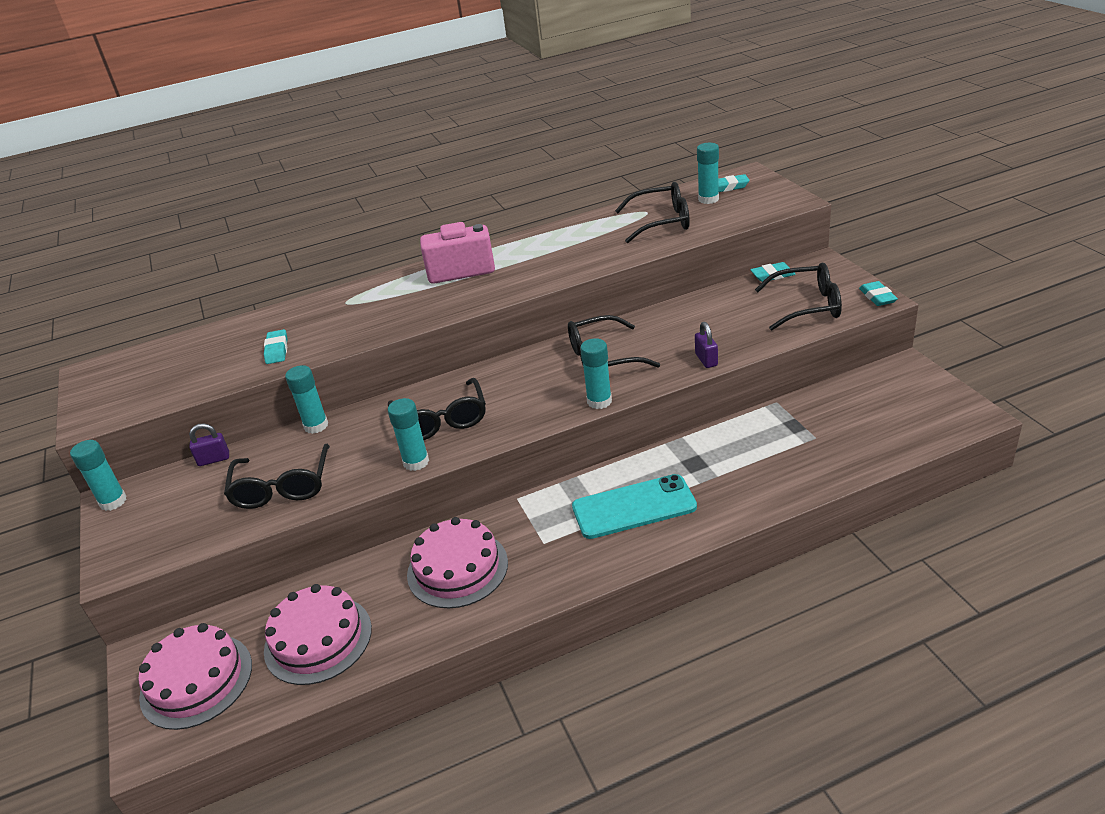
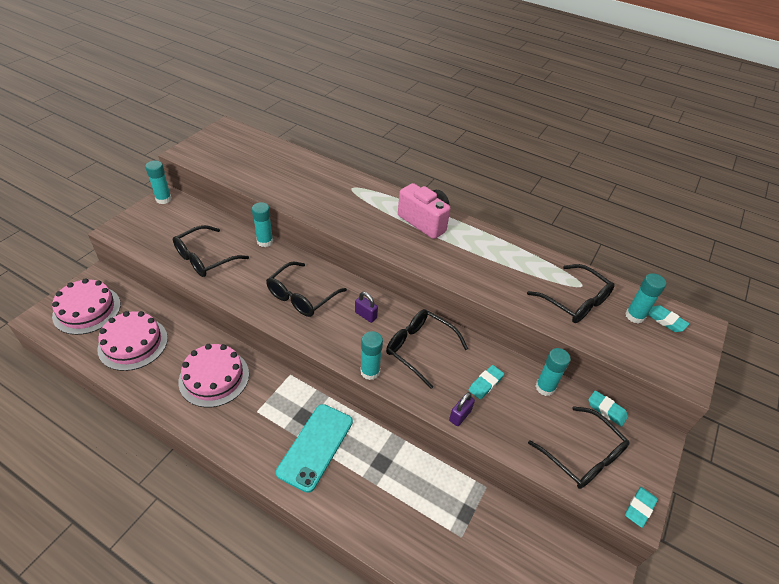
camera: 45 degrees right, 10 degrees up
(214, 459) = (214, 216): purple padlock -> purple padlock (366, 315)
(277, 350) = (285, 186): turquoise eraser -> turquoise eraser (485, 384)
(416, 462) = (256, 306): turquoise glue stick -> turquoise glue stick (545, 387)
(634, 507) = (315, 446): turquoise phone -> turquoise phone turned 75 degrees clockwise

